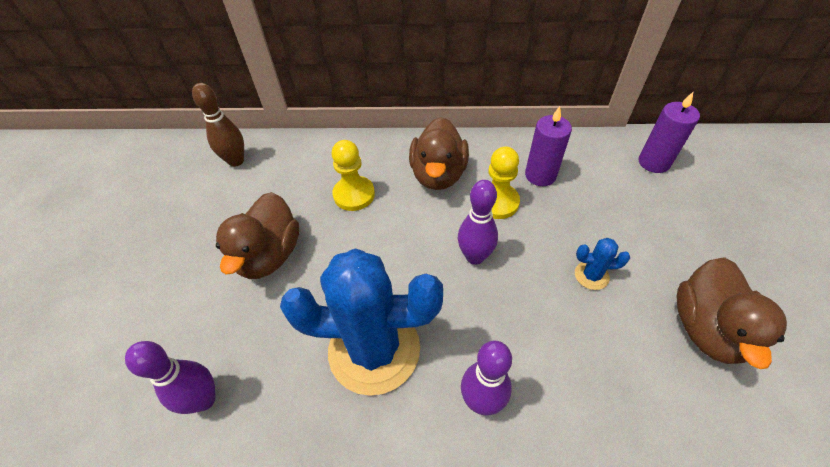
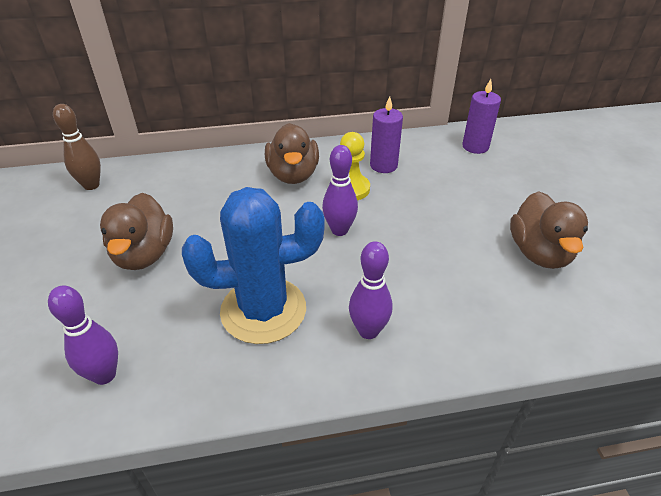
camera: 15 degrees left, 10 degrees down
(354, 194) = (217, 198): yellow pawn -> none
(591, 275) = (441, 230): blue cactus -> none

